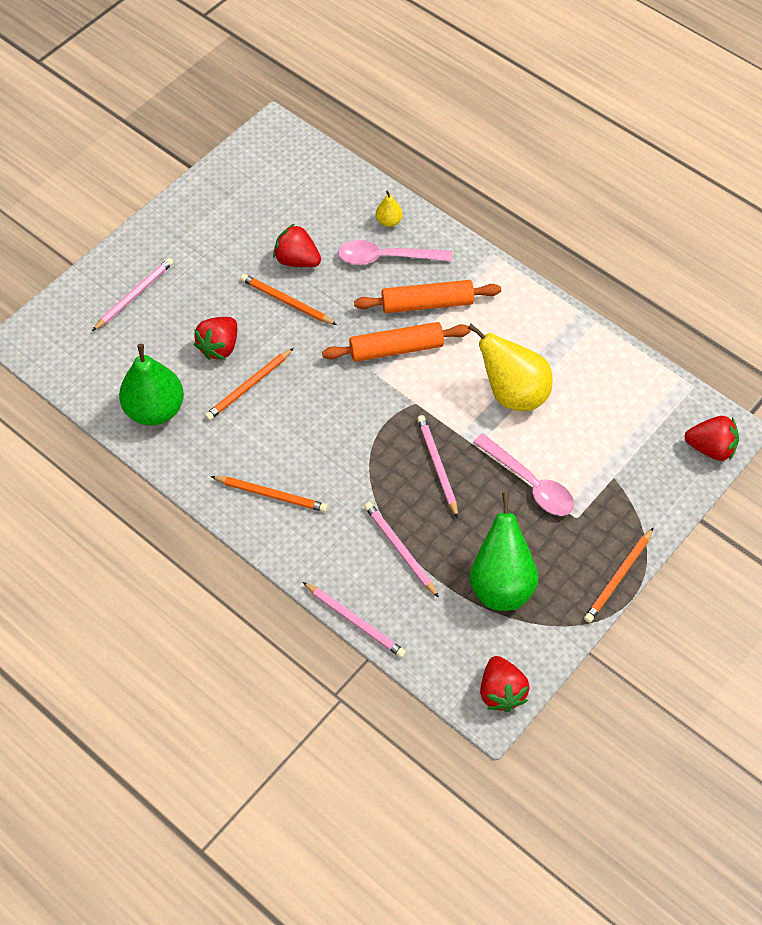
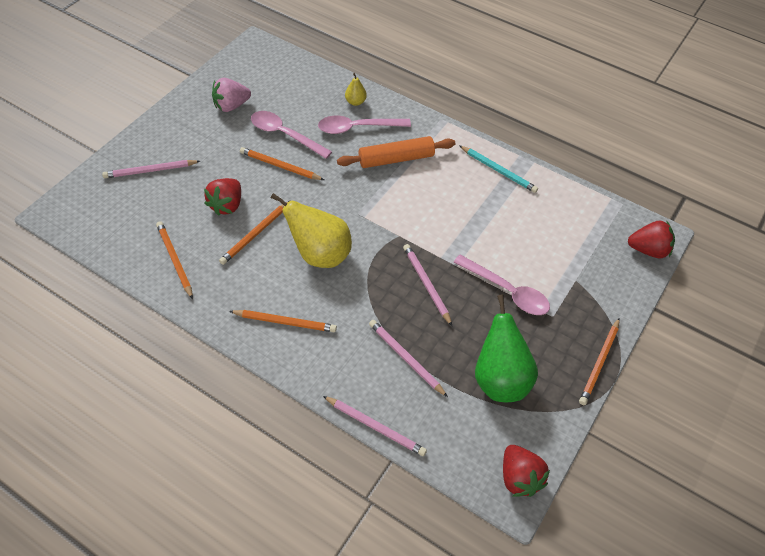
camera: 10 degrees left, 5 degrees down
(134, 295) = (150, 171): pink pencil -> pink pencil turned 135 degrees counterclockwise
(155, 410) = (174, 260): green pear -> orange pencil
(236, 215) = (231, 106): none -> pink strawberry
(297, 260) = (285, 135): red strawberry -> pink spoon
(396, 349) = (376, 195): orange rolling pin -> none
(513, 393) = (478, 221): yellow pear -> yellow pear (320, 254)
(550, 329) = (498, 170): none -> turquoise pencil

